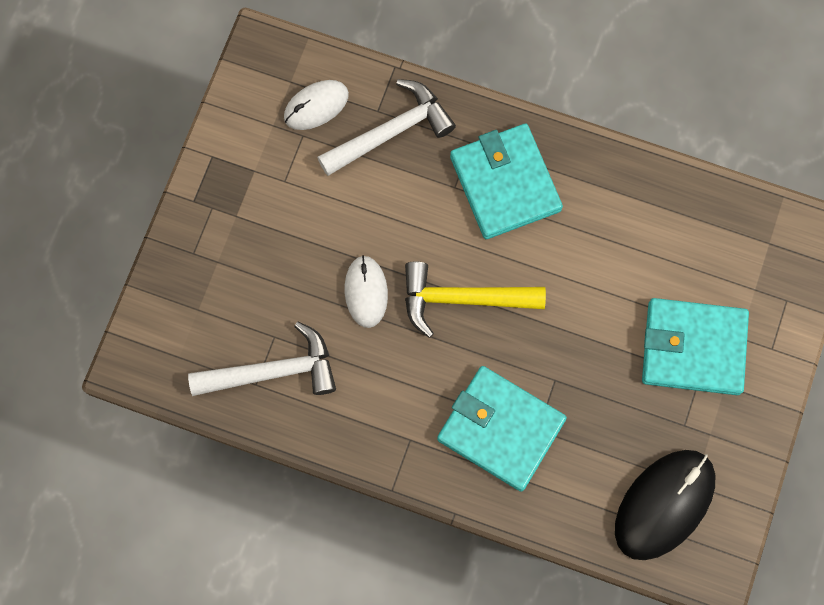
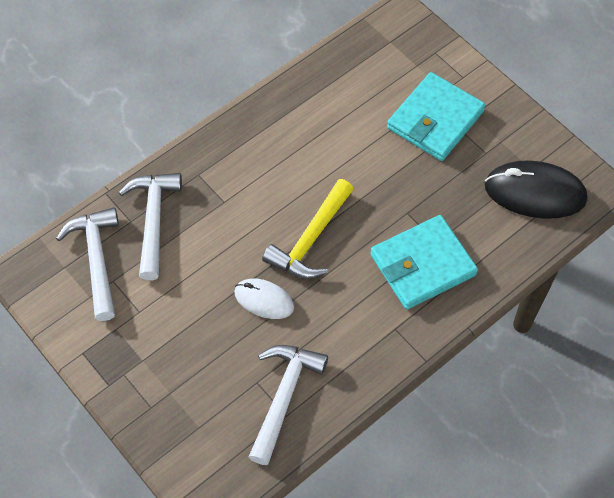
camera: 60 degrees left, 15 degrees down
(316, 106) = (97, 259): white mouse -> white hammer
(505, 183) = (243, 169): turquoise wallet -> none
(664, 504) = (535, 193): black mouse -> black mouse turned 60 degrees counterclockwise

